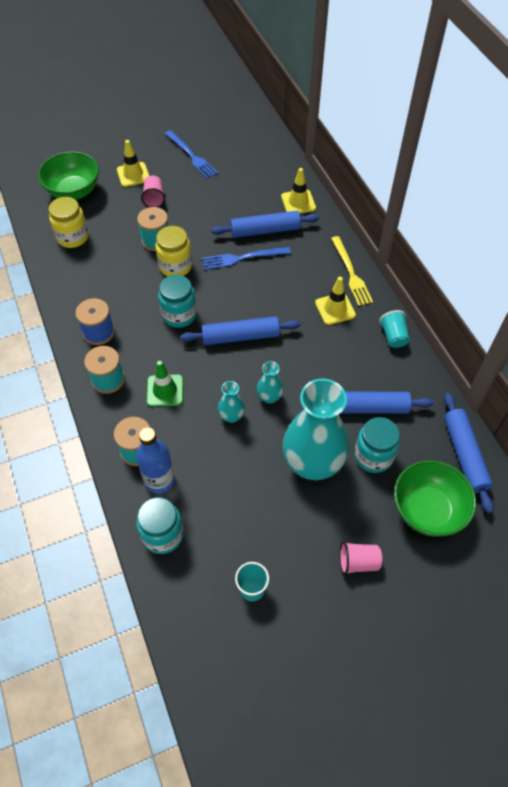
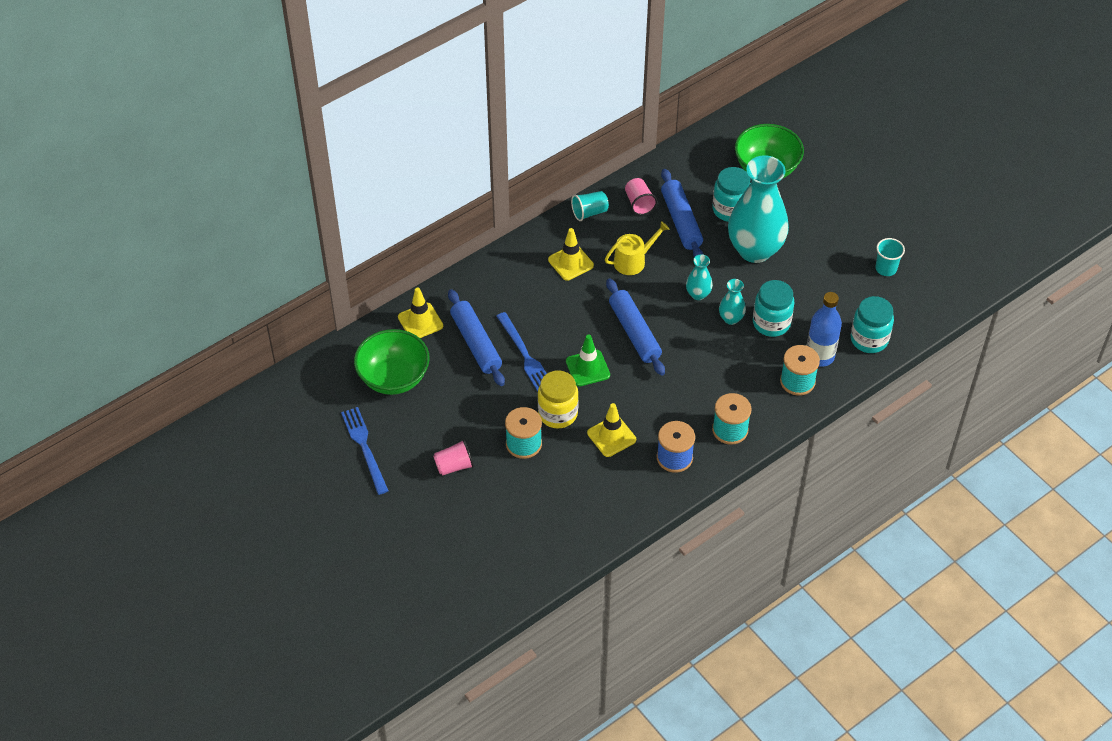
camera: 105 degrees left, 5 degrees down
(73, 237) = (545, 531): yellow jar -> none
(74, 191) = (466, 557): green bowl -> green bowl (394, 378)
(133, 175) = (417, 501): yellow traffic cone -> yellow traffic cone (611, 436)
(165, 391) = (724, 378): green traffic cone -> green traffic cone (587, 368)
(179, 315) = (625, 392): turquoise jar -> turquoise jar (771, 323)
(191, 156) = (364, 447): blue fork -> blue fork turned 60 degrees counterclockwise
(325, 356) = (633, 261): none -> yellow watering can
(351, 273) = (516, 257): yellow fork -> none
(358, 562) = (832, 206): pink cup -> pink cup (639, 203)
(464, 455) = (703, 150): blue rolling pin -> none

